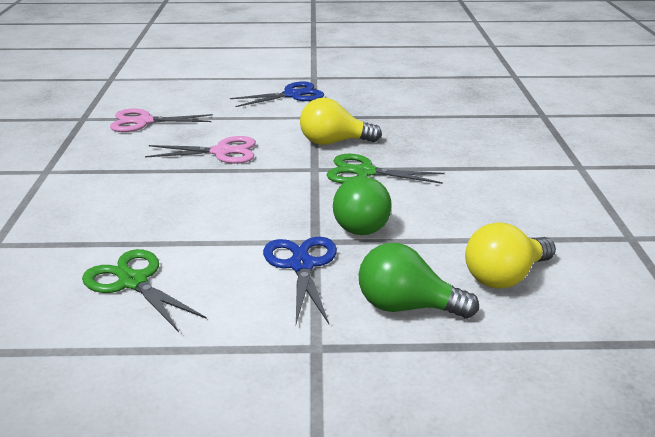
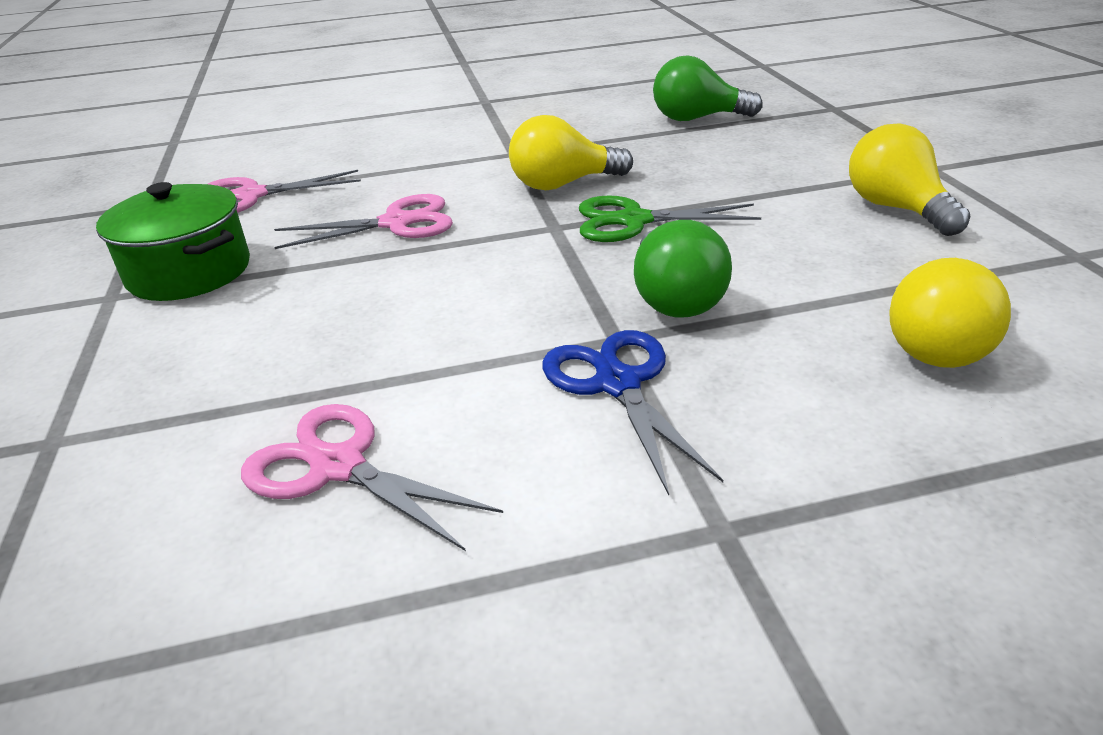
camera: 10 degrees left, 5 degrees up
(93, 163) = (189, 272): none -> green pot
(133, 282) = (338, 466): green scissors -> pink scissors
(292, 95) = (466, 128): blue scissors -> none
(407, 306) = (829, 424): green light bulb -> green light bulb (697, 118)
(536, 190) = (897, 208): none -> yellow light bulb

